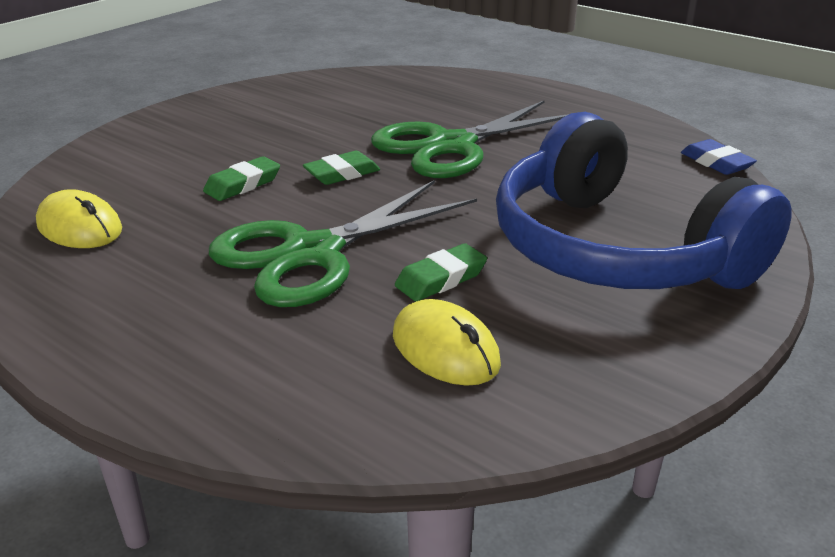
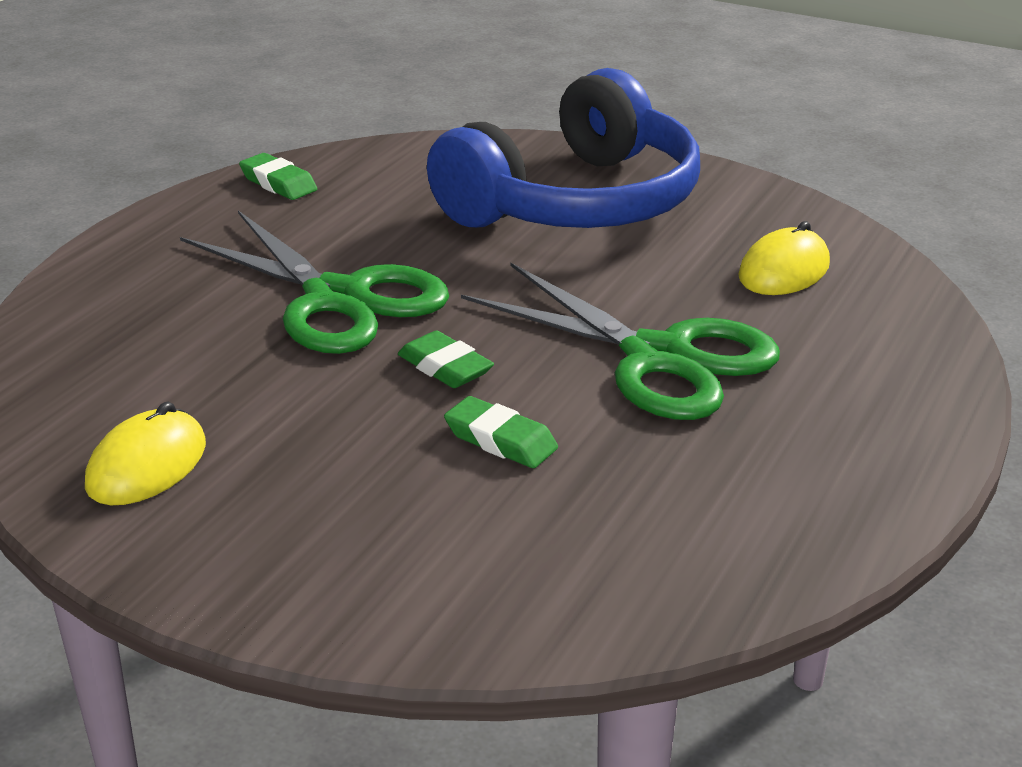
camera: 100 degrees left, 0 degrees up
(80, 227) = (677, 550): yellow mouse -> yellow mouse (147, 465)
(441, 279) = (672, 281): green eraser -> green eraser (278, 183)
(716, 163) = (361, 152): blue eraser -> none

